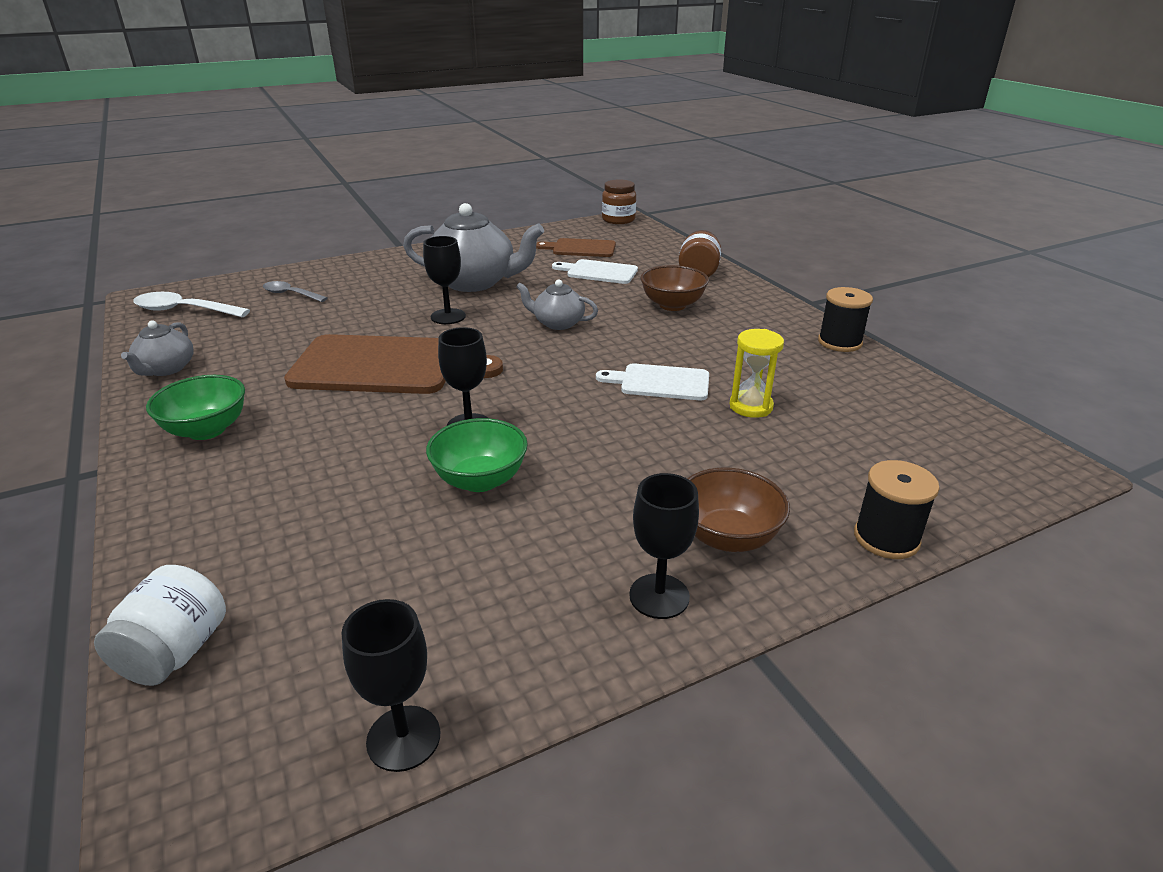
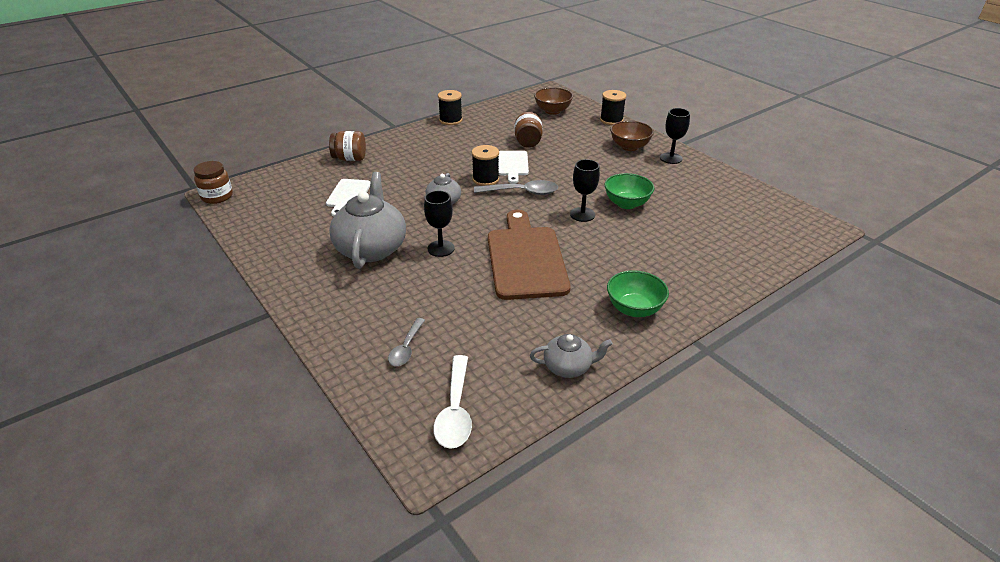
camera: 100 degrees left, 5 degrees up
(175, 652) = (778, 253): white jar -> none
(403, 738) = (765, 195): black goblet -> none
(563, 381) = (522, 192): none -> grey spoon
(580, 248) = (293, 208): brown cutting board -> none
(615, 356) = (485, 179): none -> black spool
(672, 305) = (407, 165): brown bowl -> brown bowl (552, 111)
(751, 406) = (528, 142): yellow hourglass -> brown jar

